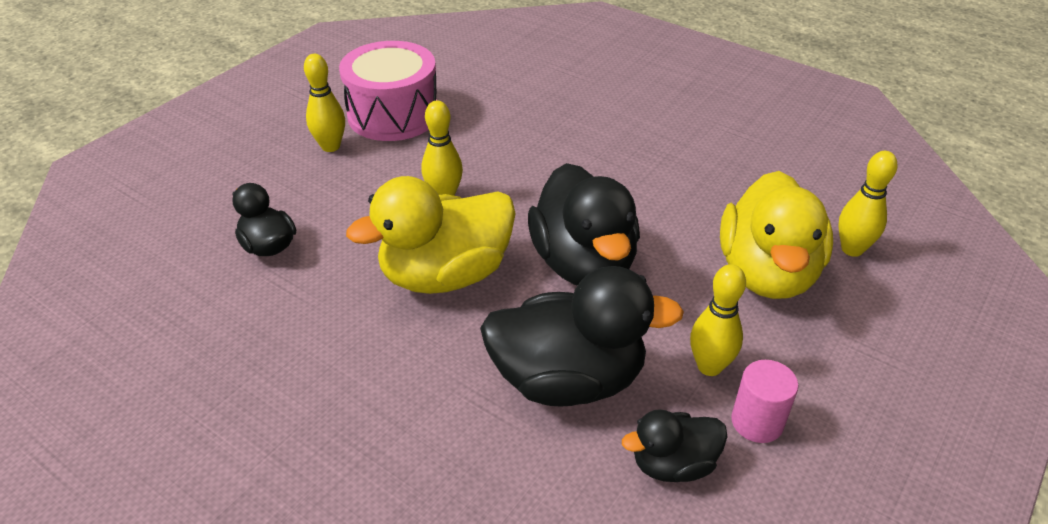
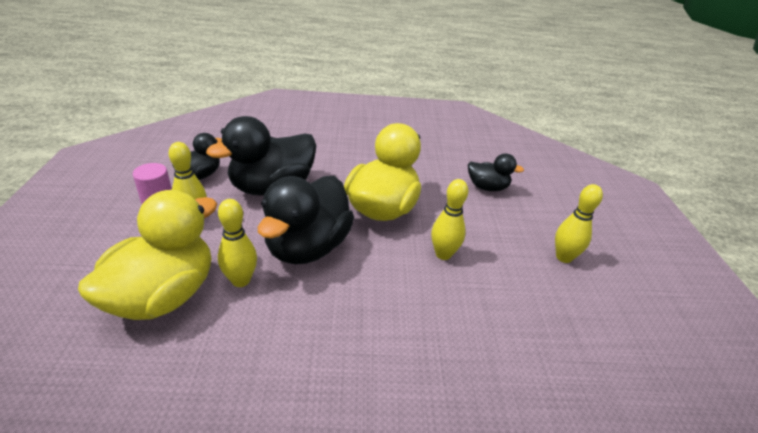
camera: 140 degrees right, 5 degrees down
(393, 114) = (577, 310): pink drum -> none
(583, 264) = (307, 247): black duck -> black duck turned 105 degrees counterclockwise
(767, 273) = (163, 296): yellow duck -> yellow duck turned 60 degrees clockwise
(852, 249) = (76, 357): yellow bowling pin -> yellow bowling pin (241, 280)

